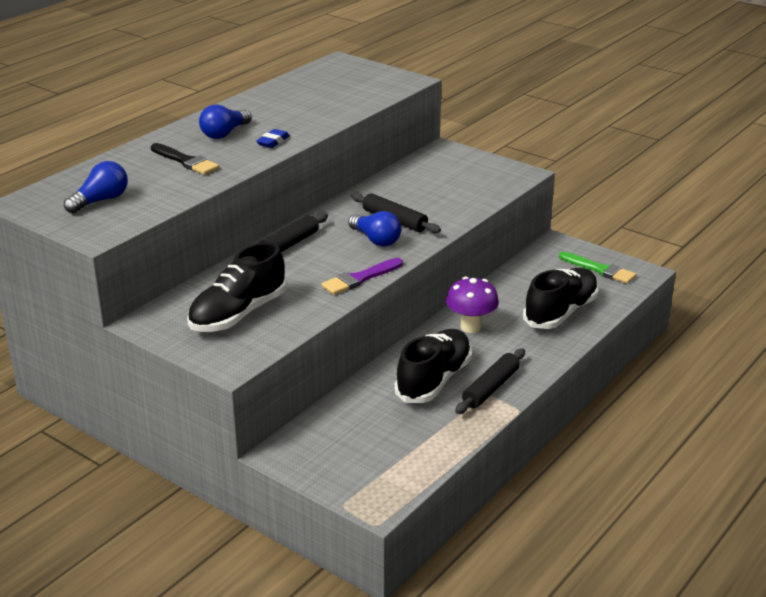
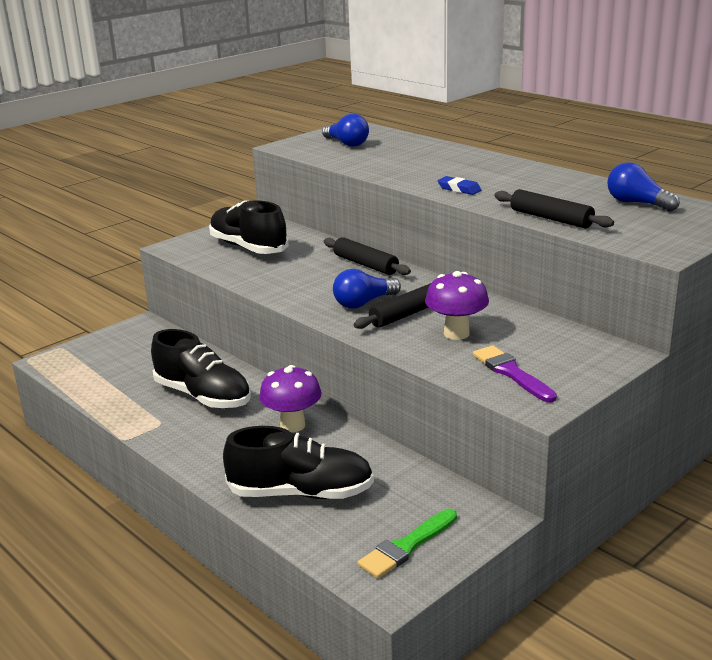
camera: 100 degrees right, 5 degrees down
(185, 161) = (418, 162): black brush -> none
(224, 133) = (483, 172): blue light bulb -> blue light bulb (637, 203)
(360, 278) = (285, 294): purple brush -> purple brush (512, 373)
(426, 201) = (456, 333): none -> purple mushroom
(491, 388) = (171, 426): black rolling pin -> black rolling pin (551, 218)
(560, 312) = (301, 493): black shoe -> black shoe turned 45 degrees counterclockwise

